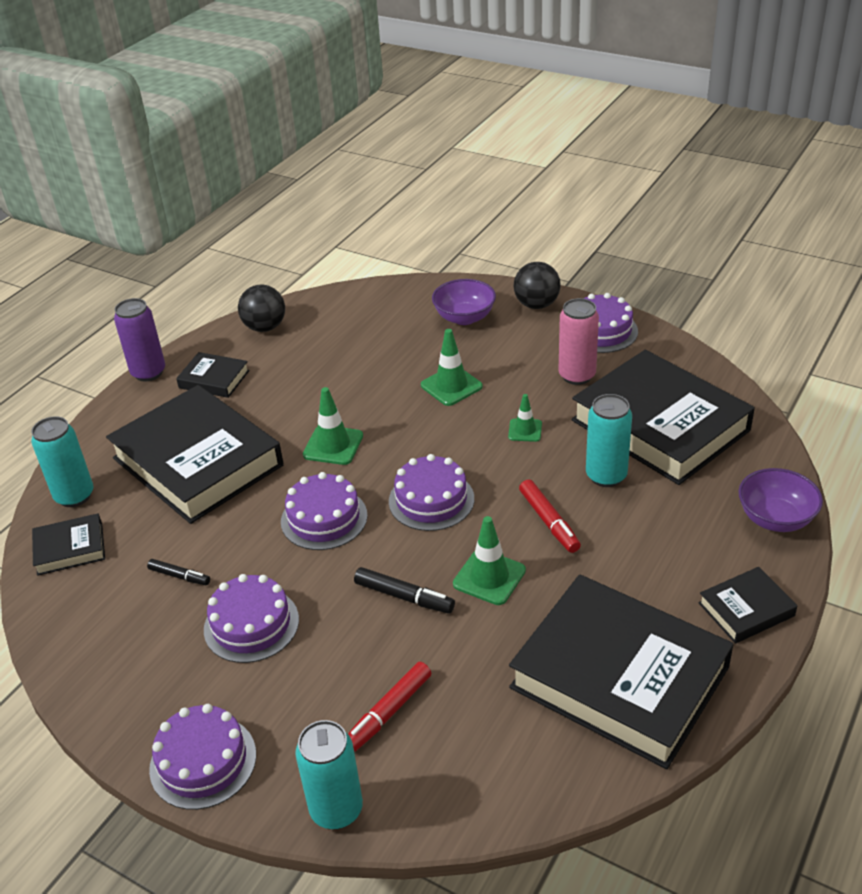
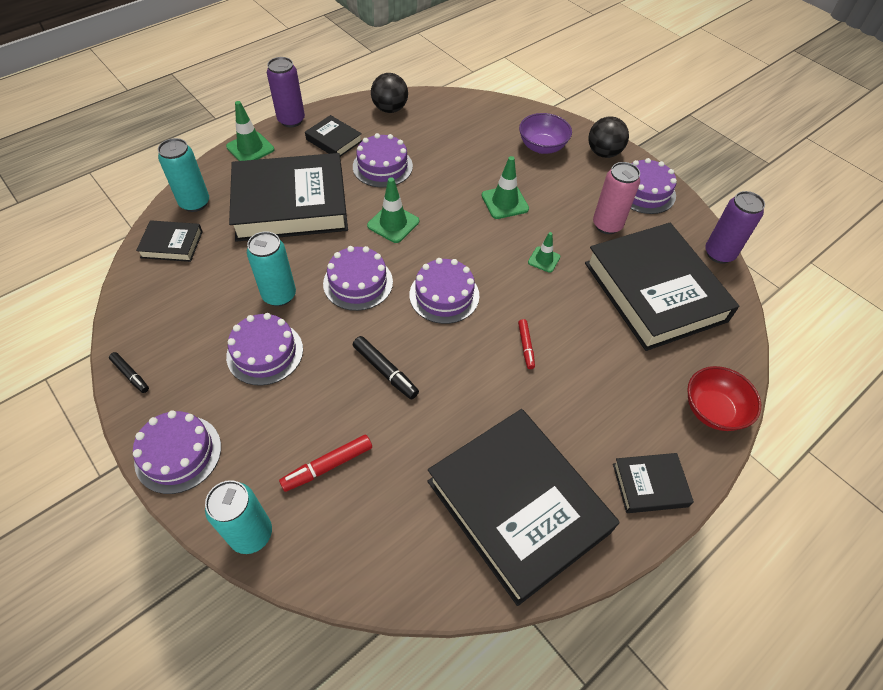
camera: 15 degrees right, 15 degrees up
(179, 576) = (234, 294): black marker -> black marker (131, 375)
(198, 462) = (291, 204): black book -> black book turned 75 degrees counterclockwise
(288, 390) = (382, 166): none -> purple cake
(489, 577) = (457, 378): green traffic cone -> green traffic cone (250, 148)
(549, 521) = (526, 346): red marker -> red marker, size x0.66
(606, 476) = (590, 322): turquoise can -> turquoise can (279, 295)
(709, 368) = (719, 254): none -> purple can
(775, 518) = (713, 410): purple bowl -> red bowl

